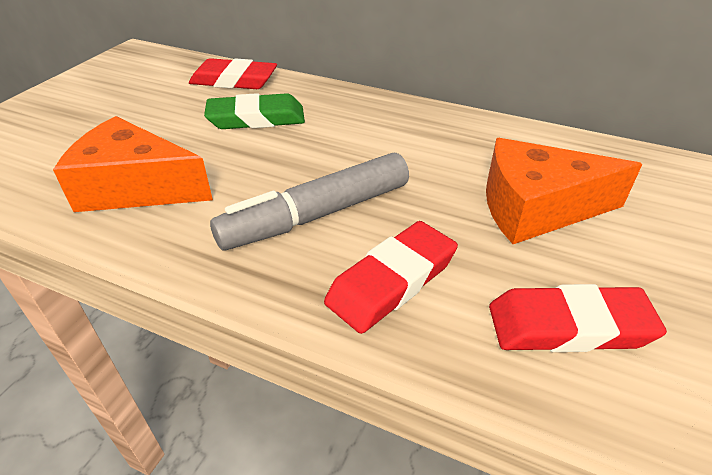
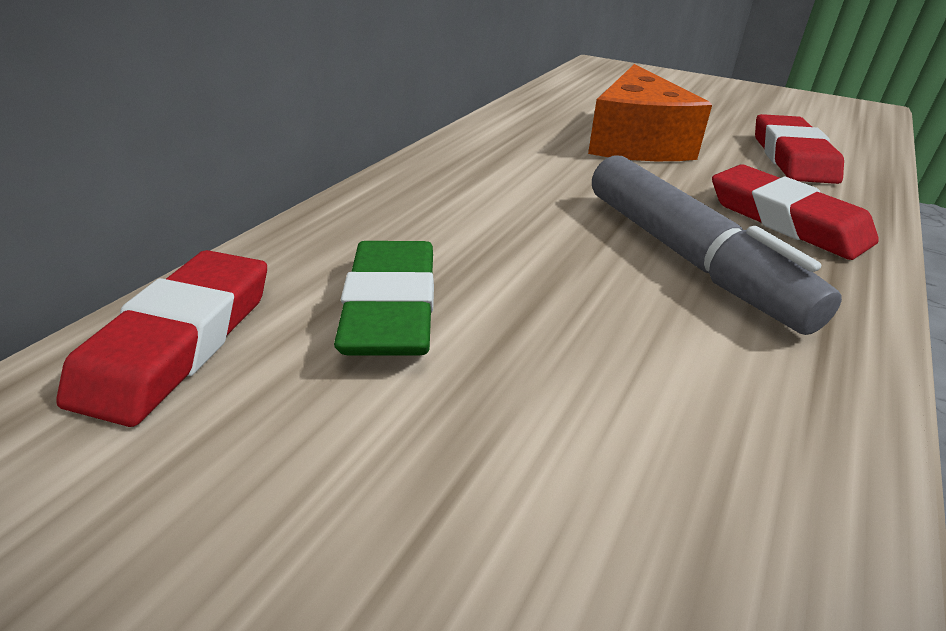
camera: 85 degrees left, 5 degrees down
(135, 187) = (665, 479): orange cheese -> none

